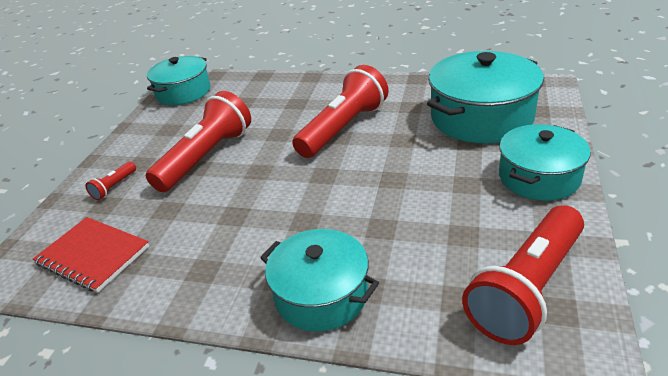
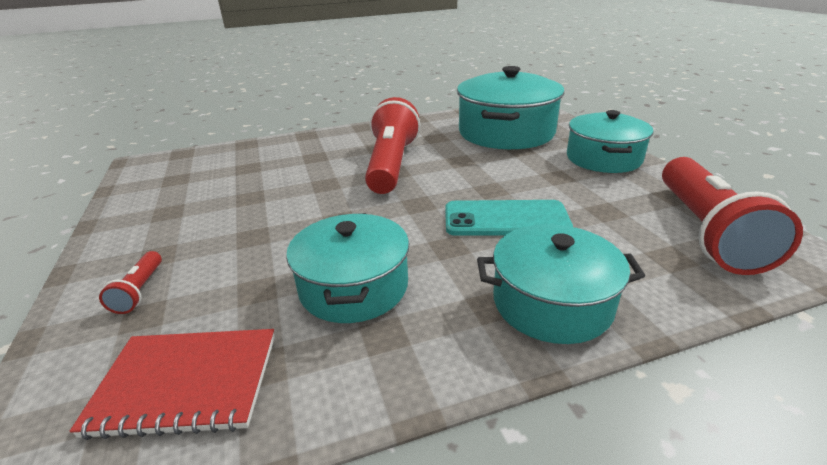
camera: 35 degrees left, 5 degrees down
(183, 92) = (152, 175): turquoise pot -> turquoise pot (354, 287)
(207, 157) = (255, 224): red flashlight -> none
(371, 212) = (505, 219): none -> turquoise phone

